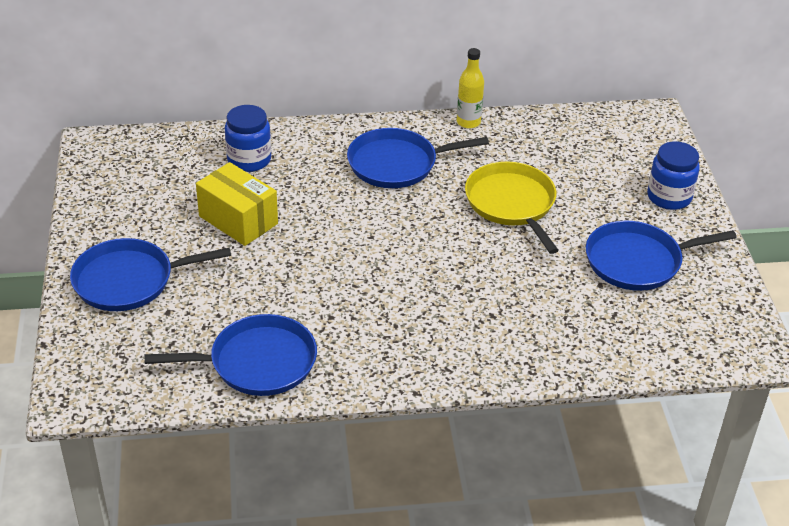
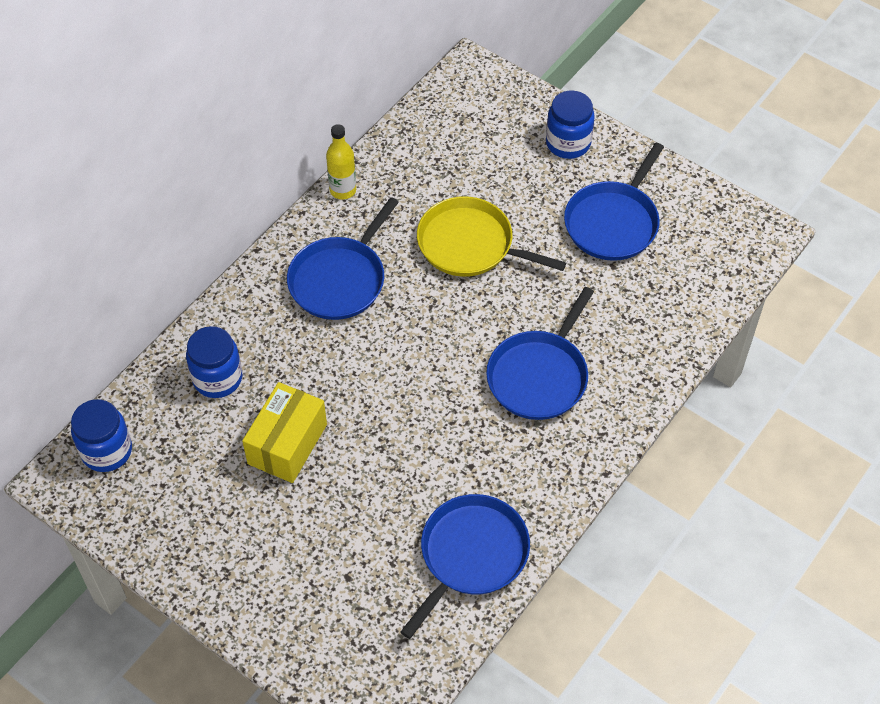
camera: 45 degrees left, 15 degrees up
(129, 280) = (279, 579): blue pan -> blue pan (539, 375)
(137, 149) = (106, 451): none -> blue jar
(238, 220) = (287, 444): yellow box -> yellow box turned 60 degrees counterclockwise

